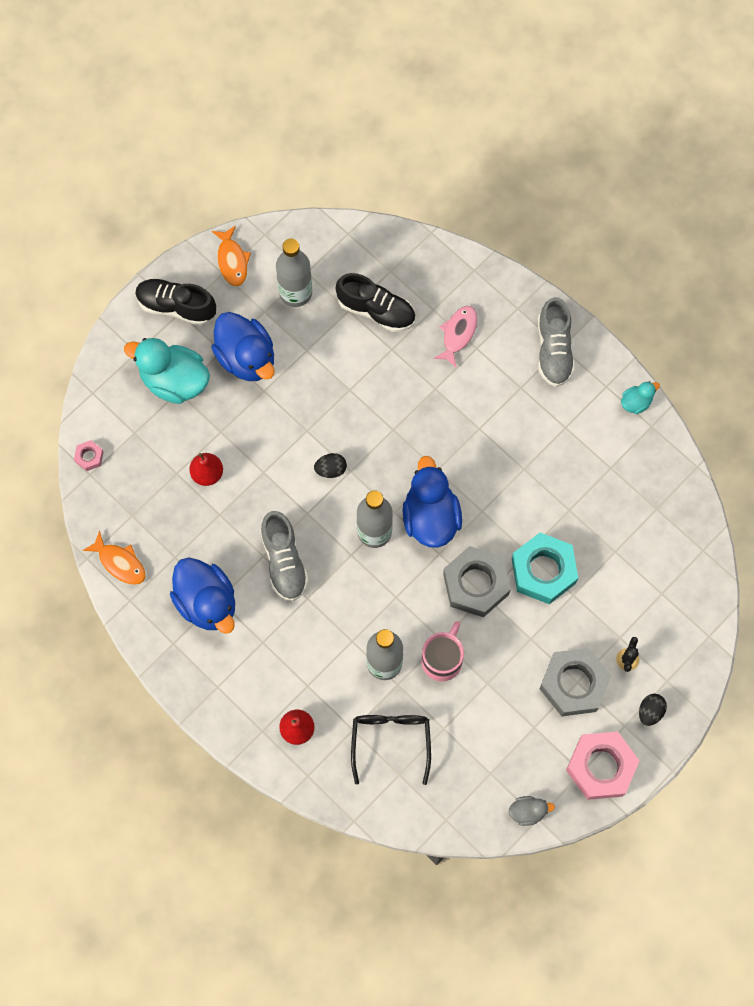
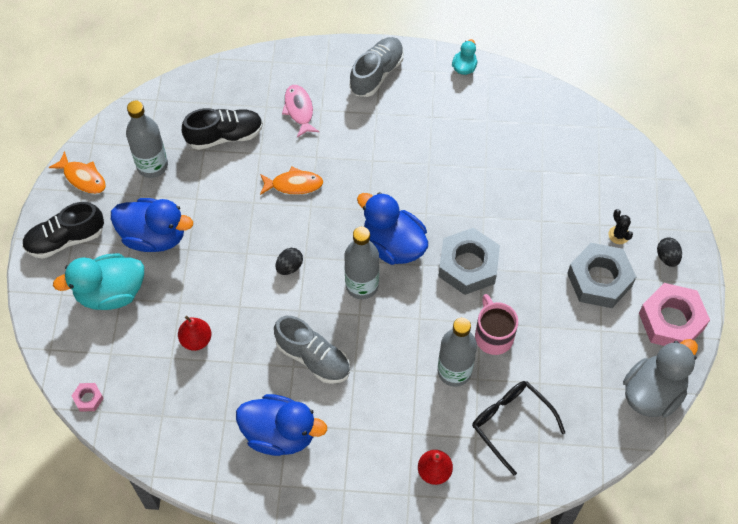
camera: 40 degrees left, 10 degrees down
(120, 563) = (183, 458): orange fish -> orange fish (294, 184)
(527, 812) = (653, 392): grey duck -> grey duck, size x2.09
(543, 571) = (506, 221): turquoise nut -> none
(554, 350) = (376, 73): grey shoe -> grey shoe turned 105 degrees counterclockwise

